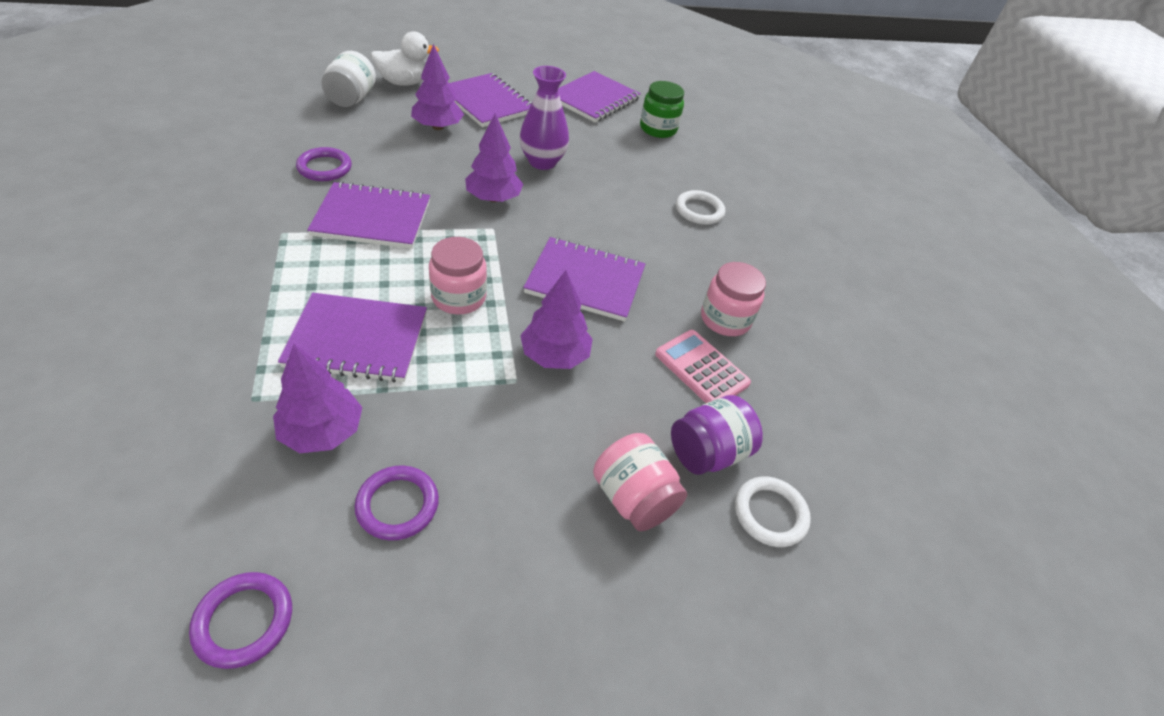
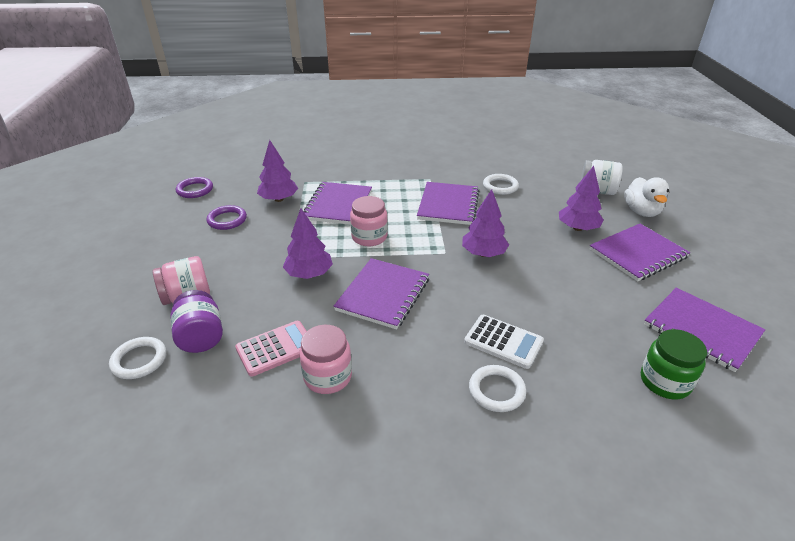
camera: 105 degrees right, 10 degrees down
(324, 168) = (500, 186): purple ring -> white ring
(542, 162) = (548, 282): purple vase -> none
(638, 200) = (503, 342): none -> white calculator

